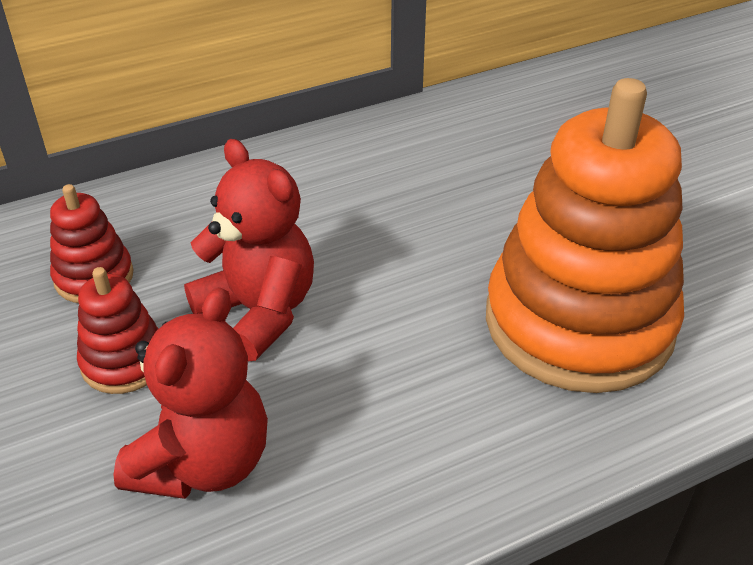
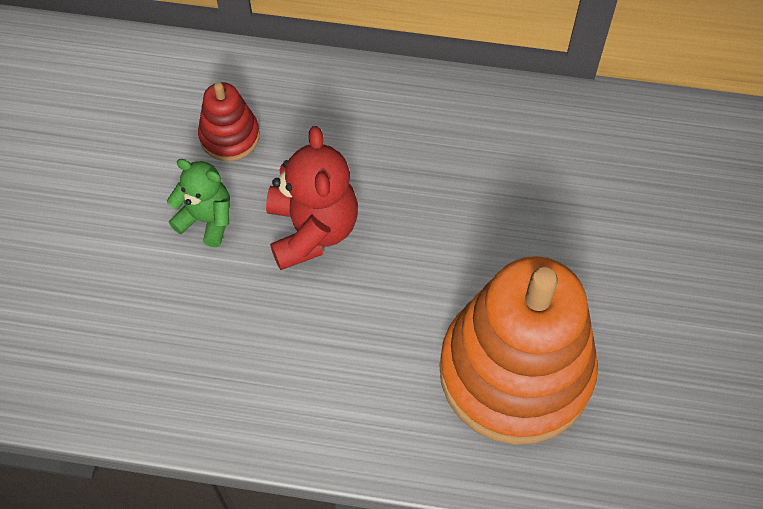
camera: 35 degrees right, 20 degrees up
(124, 361) = (206, 219): red stacking toy -> green teddy bear
(203, 462) = (205, 323): red teddy bear -> none

